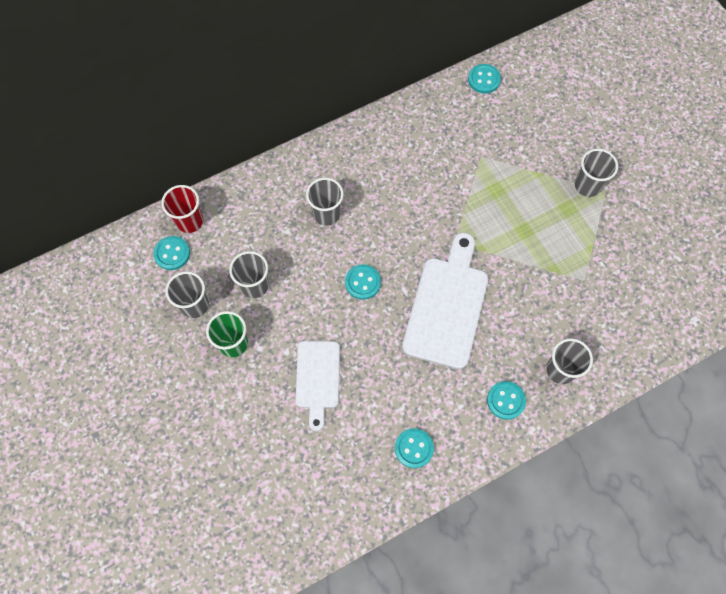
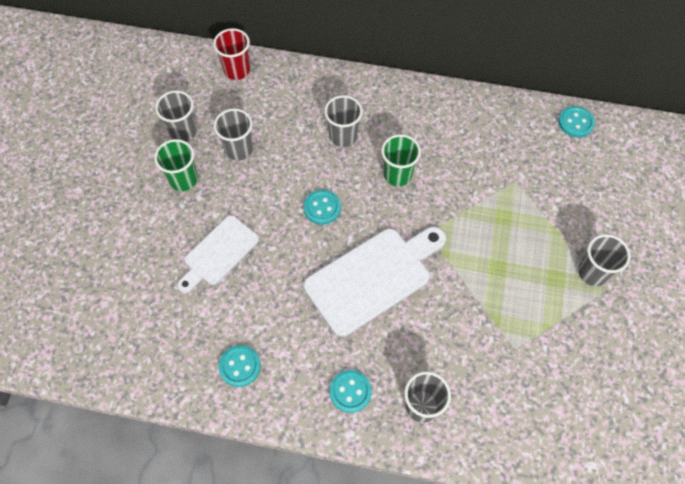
camera: 40 degrees right, 5 degrees down
(172, 253) = (203, 84): turquoise button -> none
(394, 214) = (397, 175): none -> green cup

